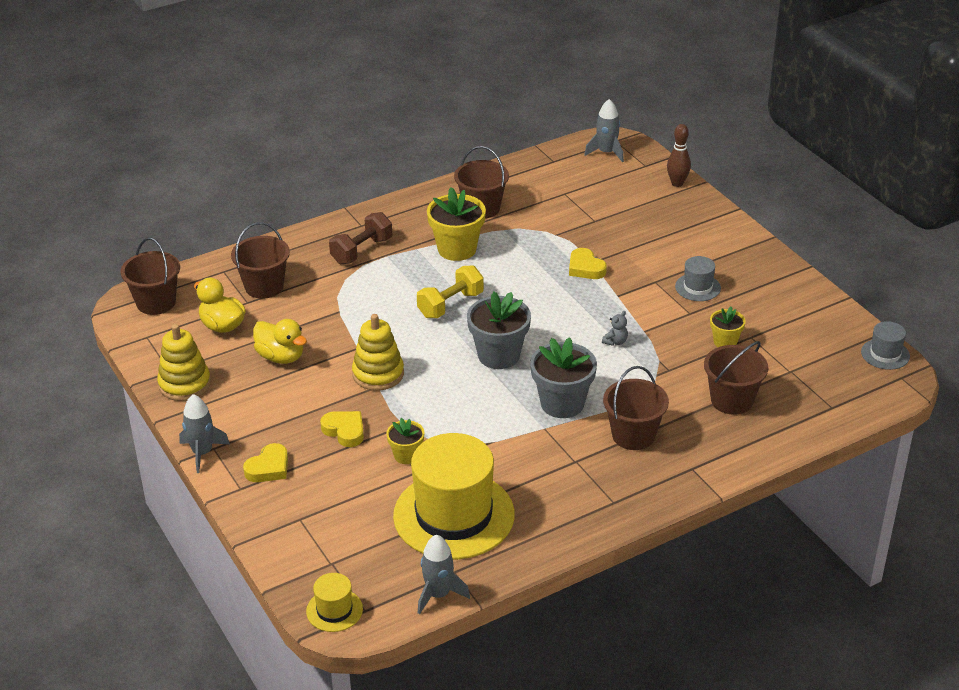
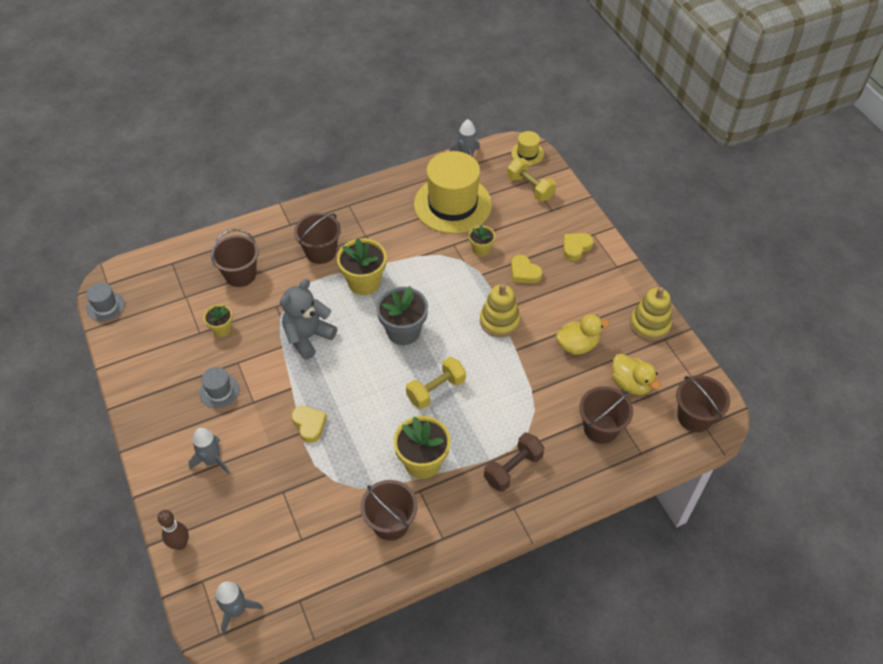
camera: 175 degrees left, 15 degrees up
(202, 453) = (624, 263): grey rocket -> grey rocket (212, 460)
(281, 357) = (577, 345): yellow duck -> yellow duck turned 120 degrees clockwise
(332, 550) = (530, 188): none -> yellow dumbbell
(562, 403) = (364, 282): grey flower pot -> yellow flower pot
(615, 341) = (308, 337): grey teddy bear -> grey teddy bear, size x2.48

